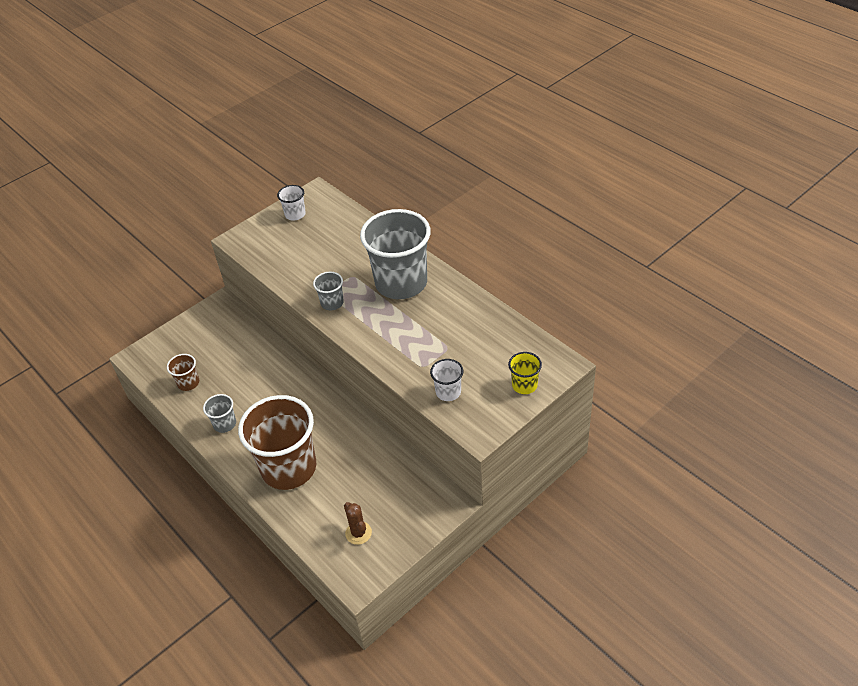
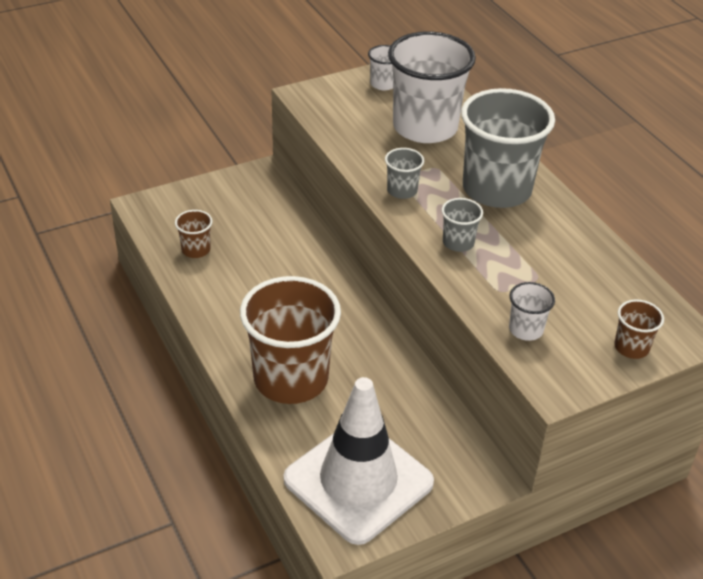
camera: 10 degrees right, 5 degrees down
(225, 424) = (226, 307): grey cup -> grey cup (458, 242)
(336, 244) = (425, 127): none -> white cup
(358, 533) = (358, 481): brown cactus -> white traffic cone
(524, 385) = (631, 347): yellow cup -> brown cup

